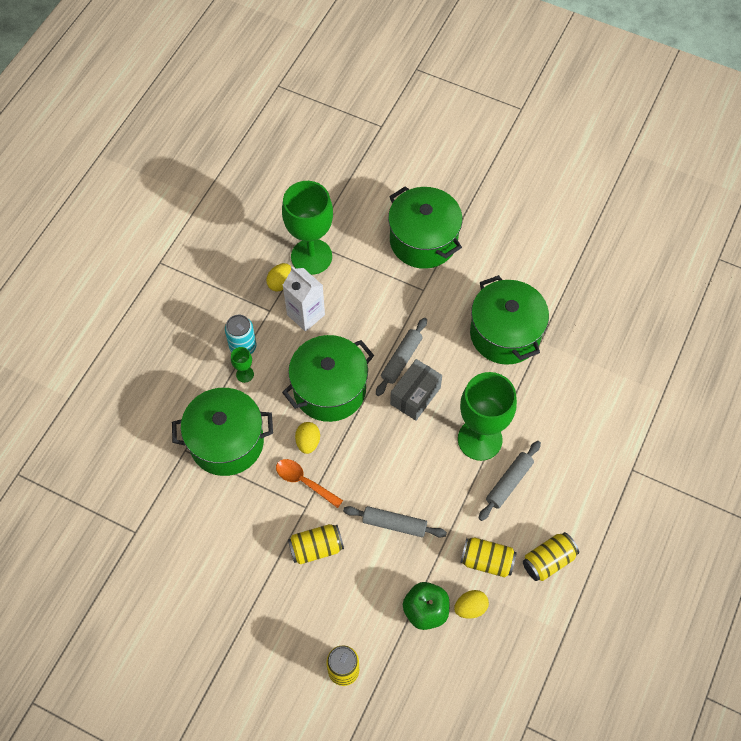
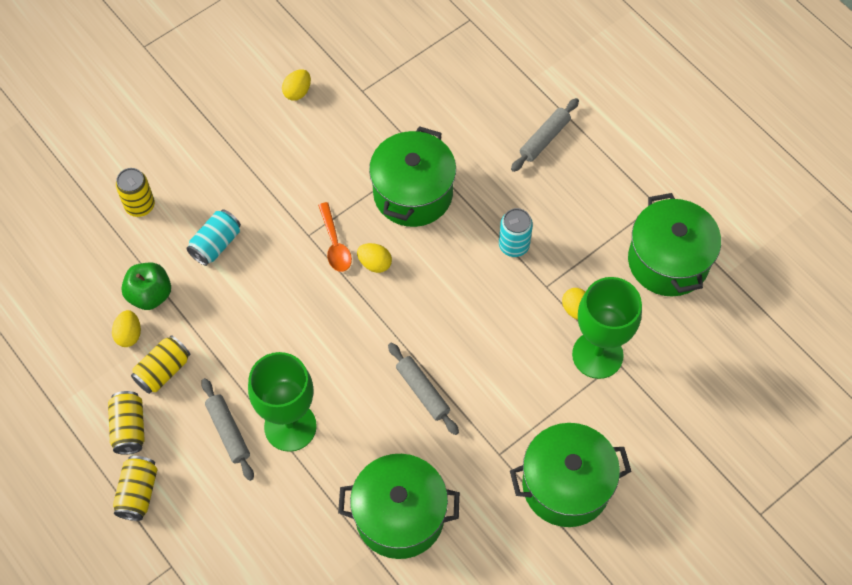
camera: 115 degrees right, 0 degrees up
(159, 590) = (297, 92): none -> yellow egg
(245, 374) = (480, 235): green goblet -> none
(304, 482) = (335, 244): orange spoon -> orange spoon turned 105 degrees clockwise
(306, 315) = (524, 319): white carton -> none
(316, 548) = (263, 228): yellow can -> yellow can (138, 493)
(329, 389) = (423, 306): green pot -> green pot (668, 261)
(350, 580) = (216, 244): none -> turquoise can
(394, 524) = (247, 305): grey rolling pin -> grey rolling pin (544, 139)
(415, 396) = (373, 386): grey box -> none

